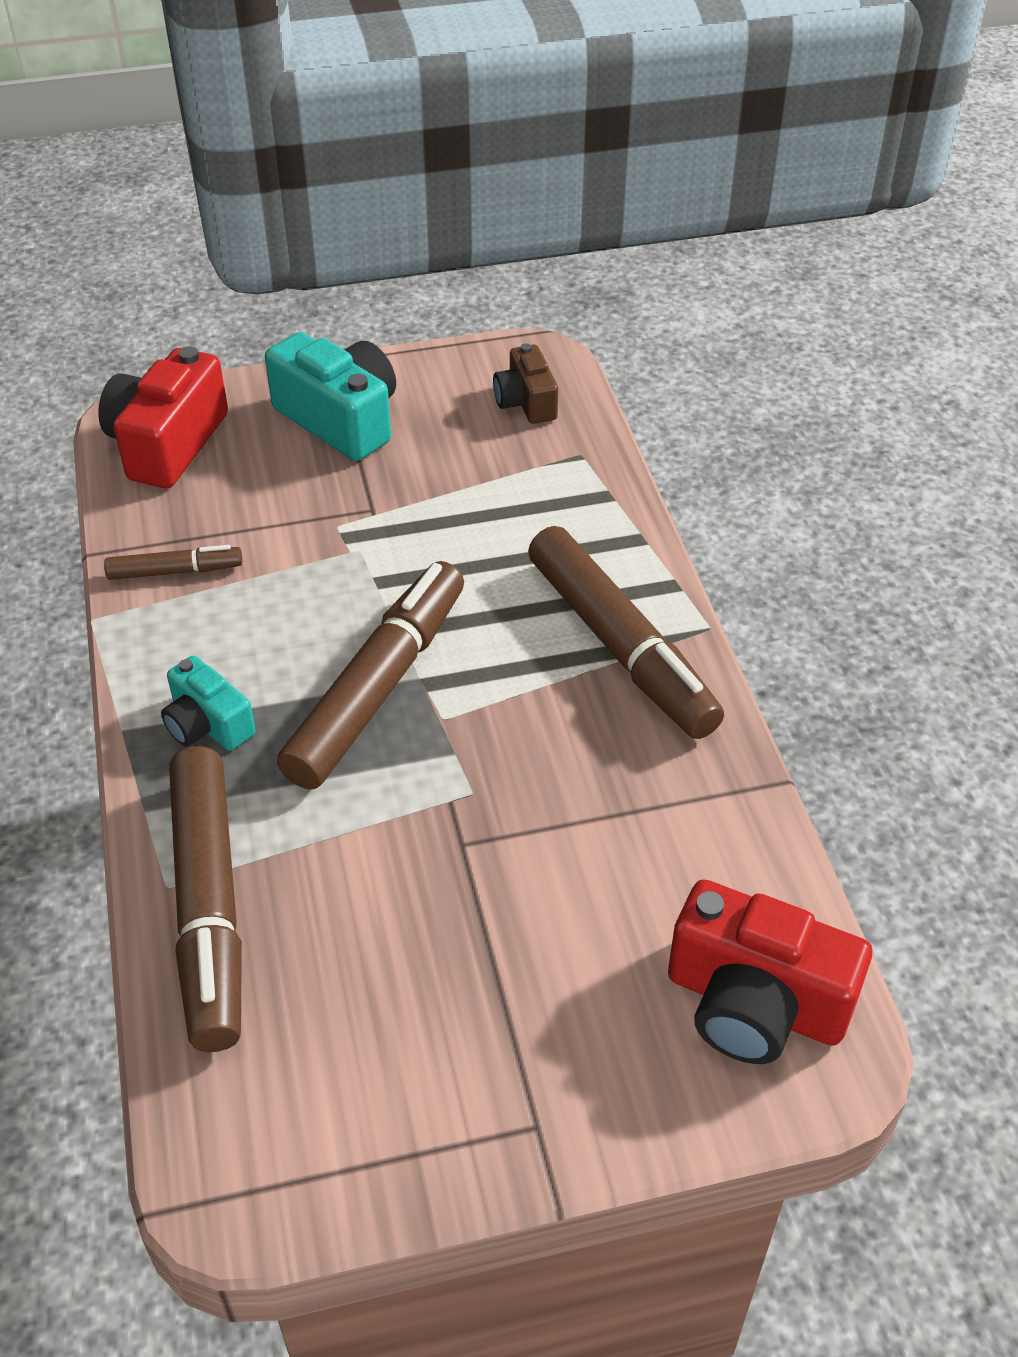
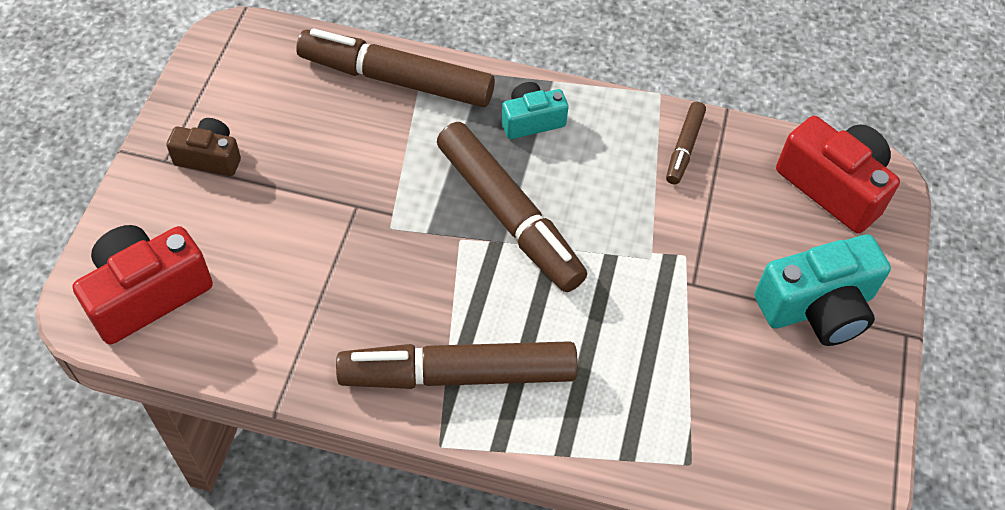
camera: 115 degrees right, 10 degrees up
(526, 402) = (783, 457): brown camera -> brown camera (209, 157)

